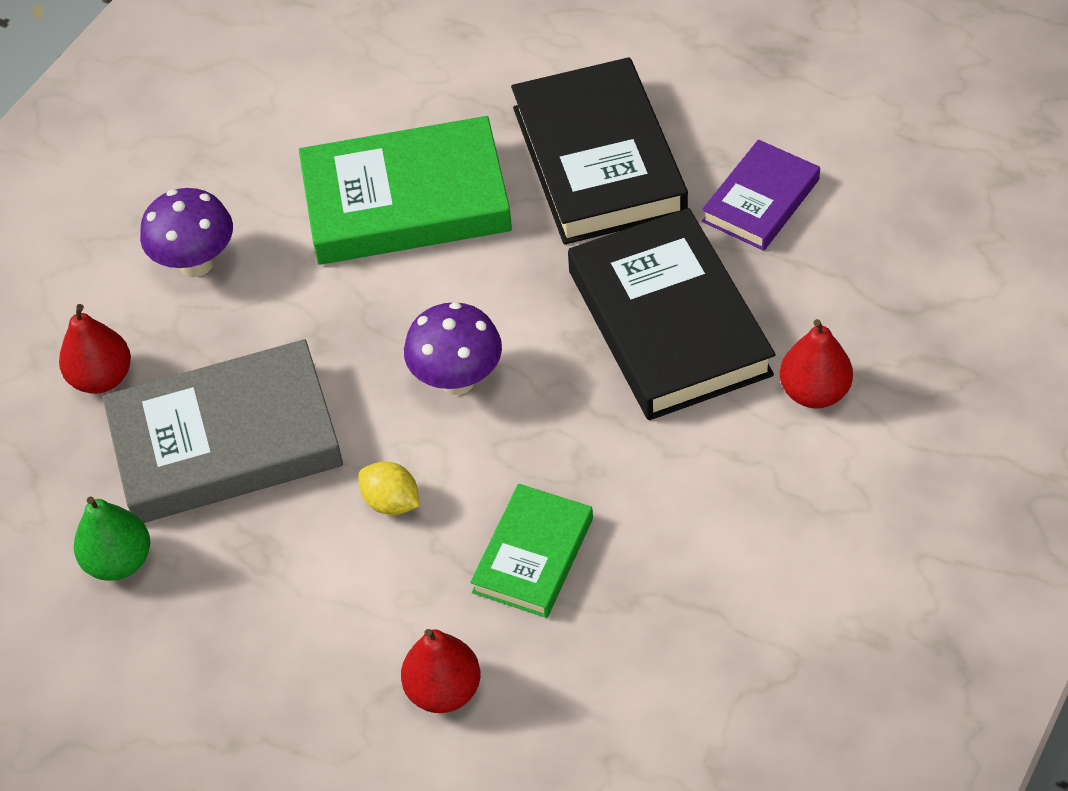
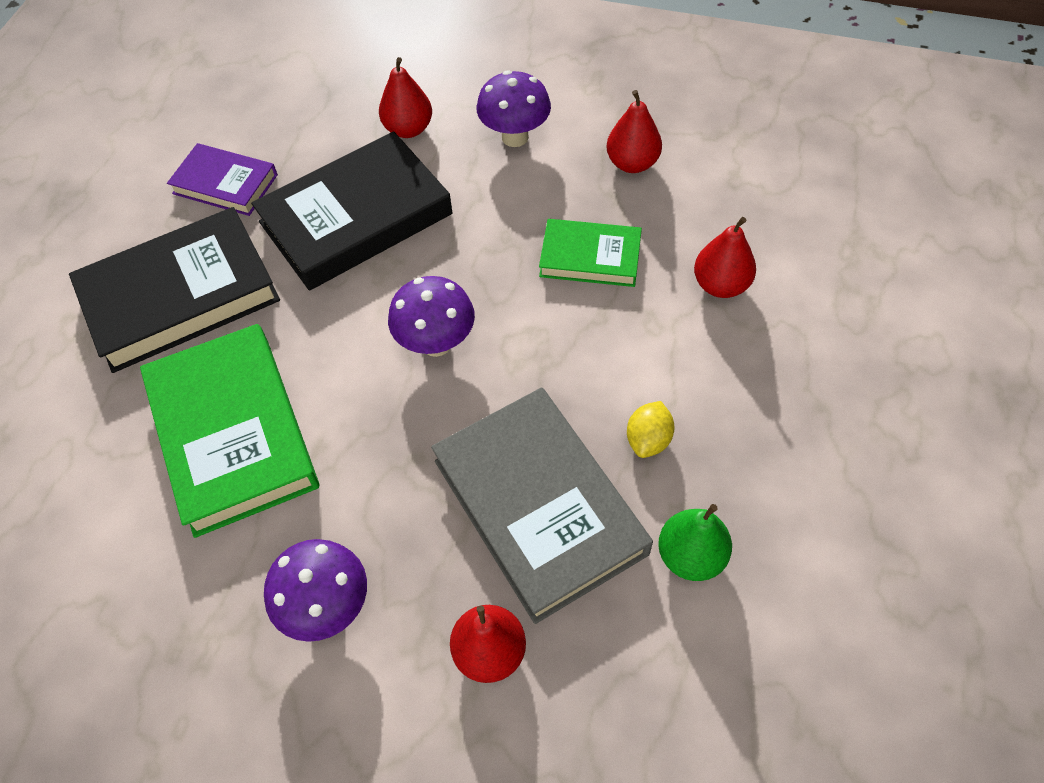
camera: 105 degrees left, 5 degrees up
(391, 502) = (568, 359): yellow lemon -> yellow lemon (648, 440)
(683, 641) = (632, 163): none -> red pear
(769, 511) = (515, 137): none -> purple mushroom

